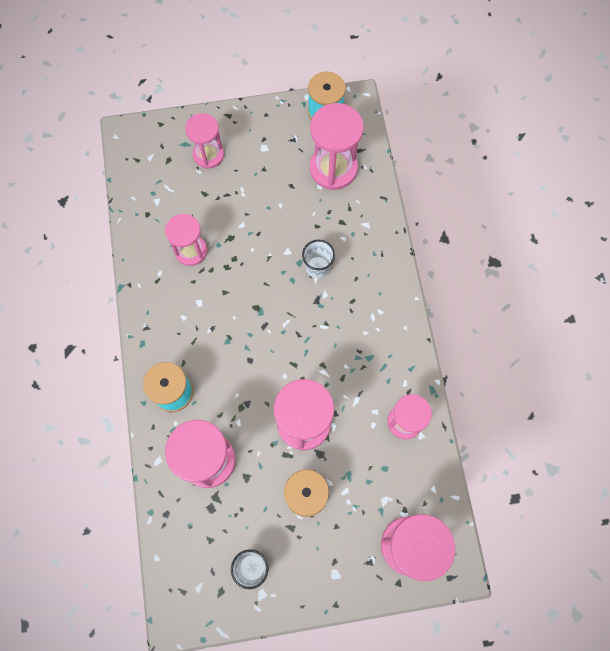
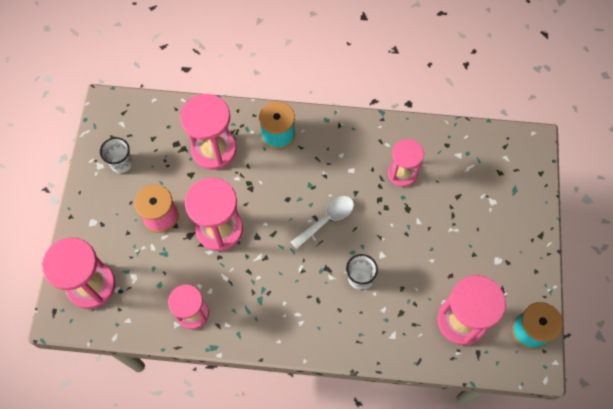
camera: 105 degrees right, 5 degrees down
(208, 155) = (499, 208): pink hourglass -> none
(263, 313) = (327, 220): none -> white spoon

